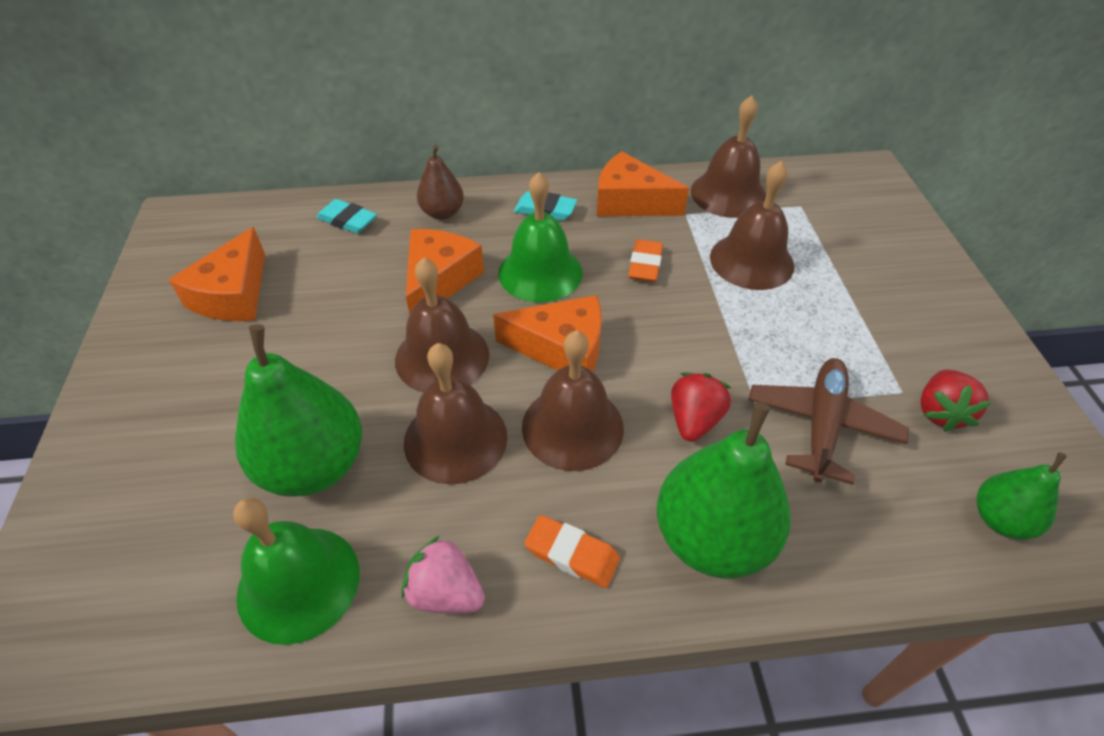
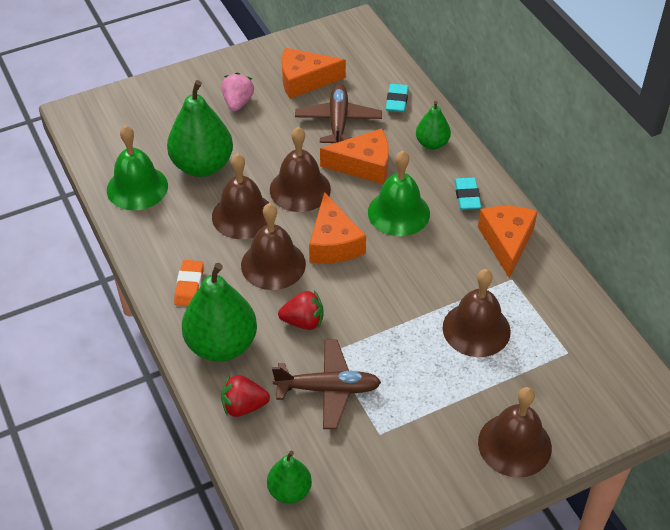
camera: 70 degrees right, 0 degrees up
(341, 283) = (338, 121): none -> brown plane
(442, 213) = (432, 143): brown pear -> green pear
(445, 592) = (151, 242): pink strawberry -> pink strawberry (238, 102)
(645, 265) = (437, 267): orange eraser -> none
(728, 194) = (555, 301): brown bell -> brown bell (514, 444)
(940, 412) = (369, 457): red strawberry -> red strawberry (243, 406)

